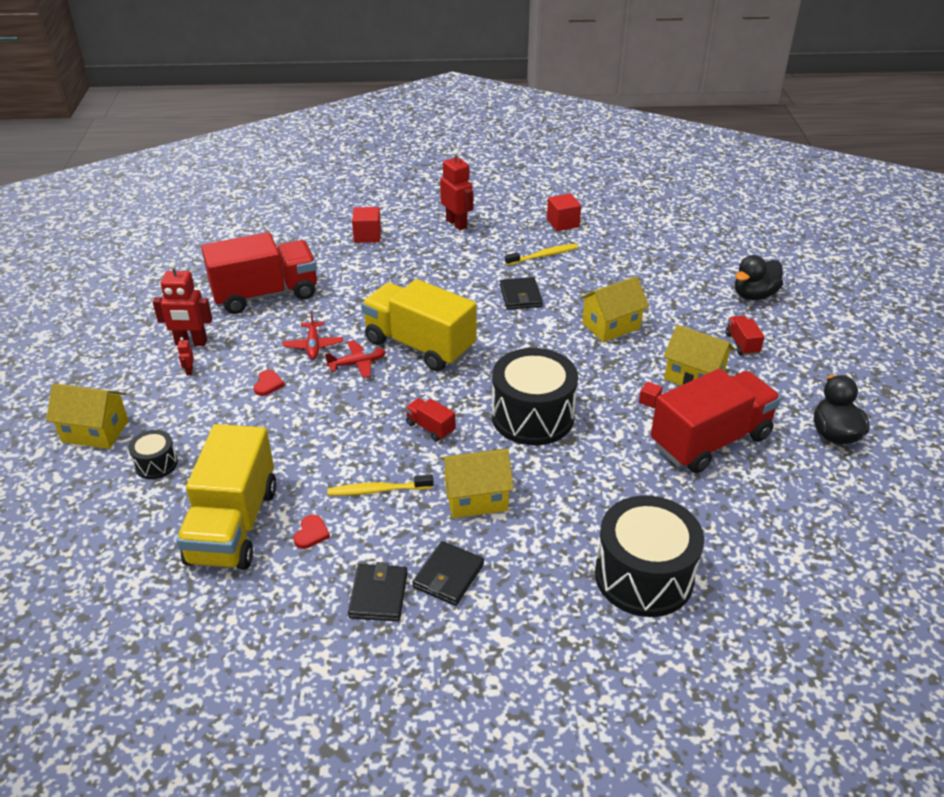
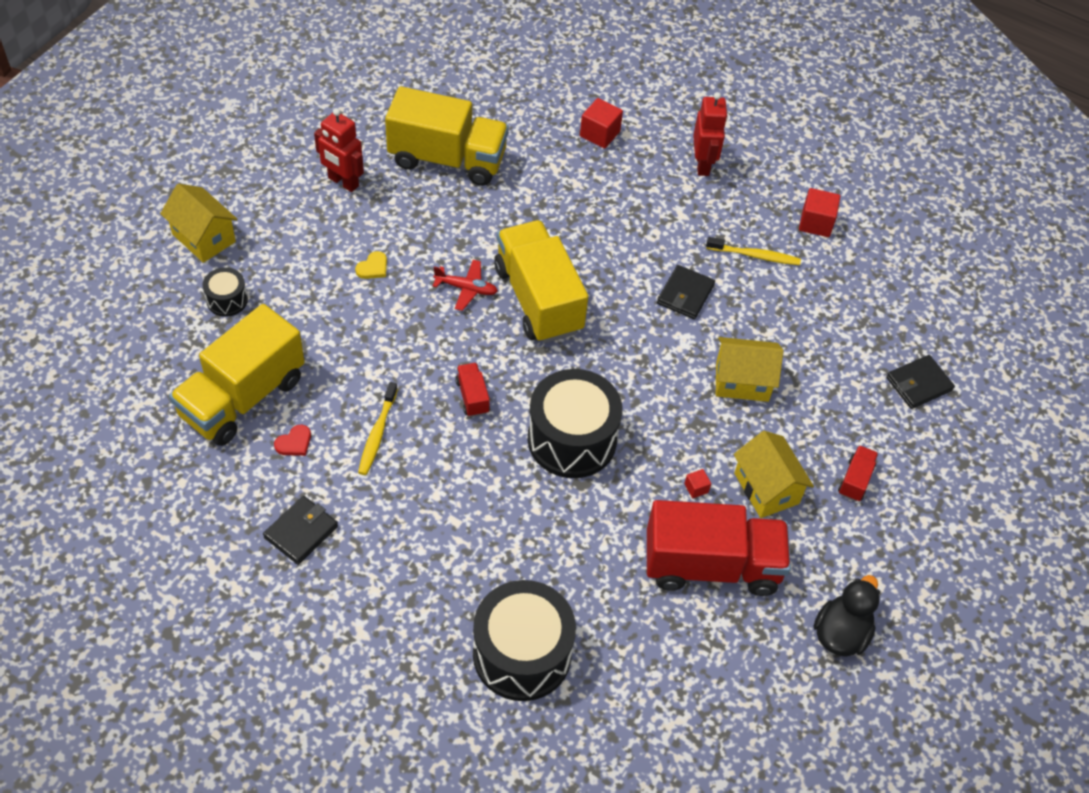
camera: 30 degrees right, 15 degrees up
(189, 371) = (319, 214): red robot -> none
(265, 294) = (447, 159): red truck -> yellow truck
(268, 384) = (373, 267): red heart -> yellow heart
(313, 346) = (444, 245): red plane -> none
(377, 490) = (377, 434): yellow toothbrush -> yellow toothbrush turned 105 degrees counterclockwise
(448, 576) = (367, 550): black wallet -> black wallet (919, 384)
(476, 498) = (450, 492): yellow house -> none
(754, 295) = (932, 430): black duck -> none

